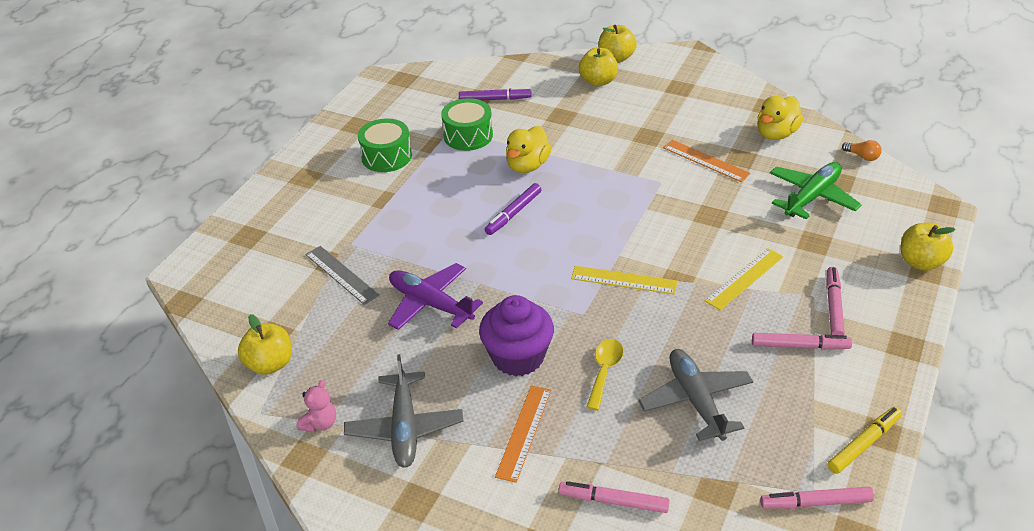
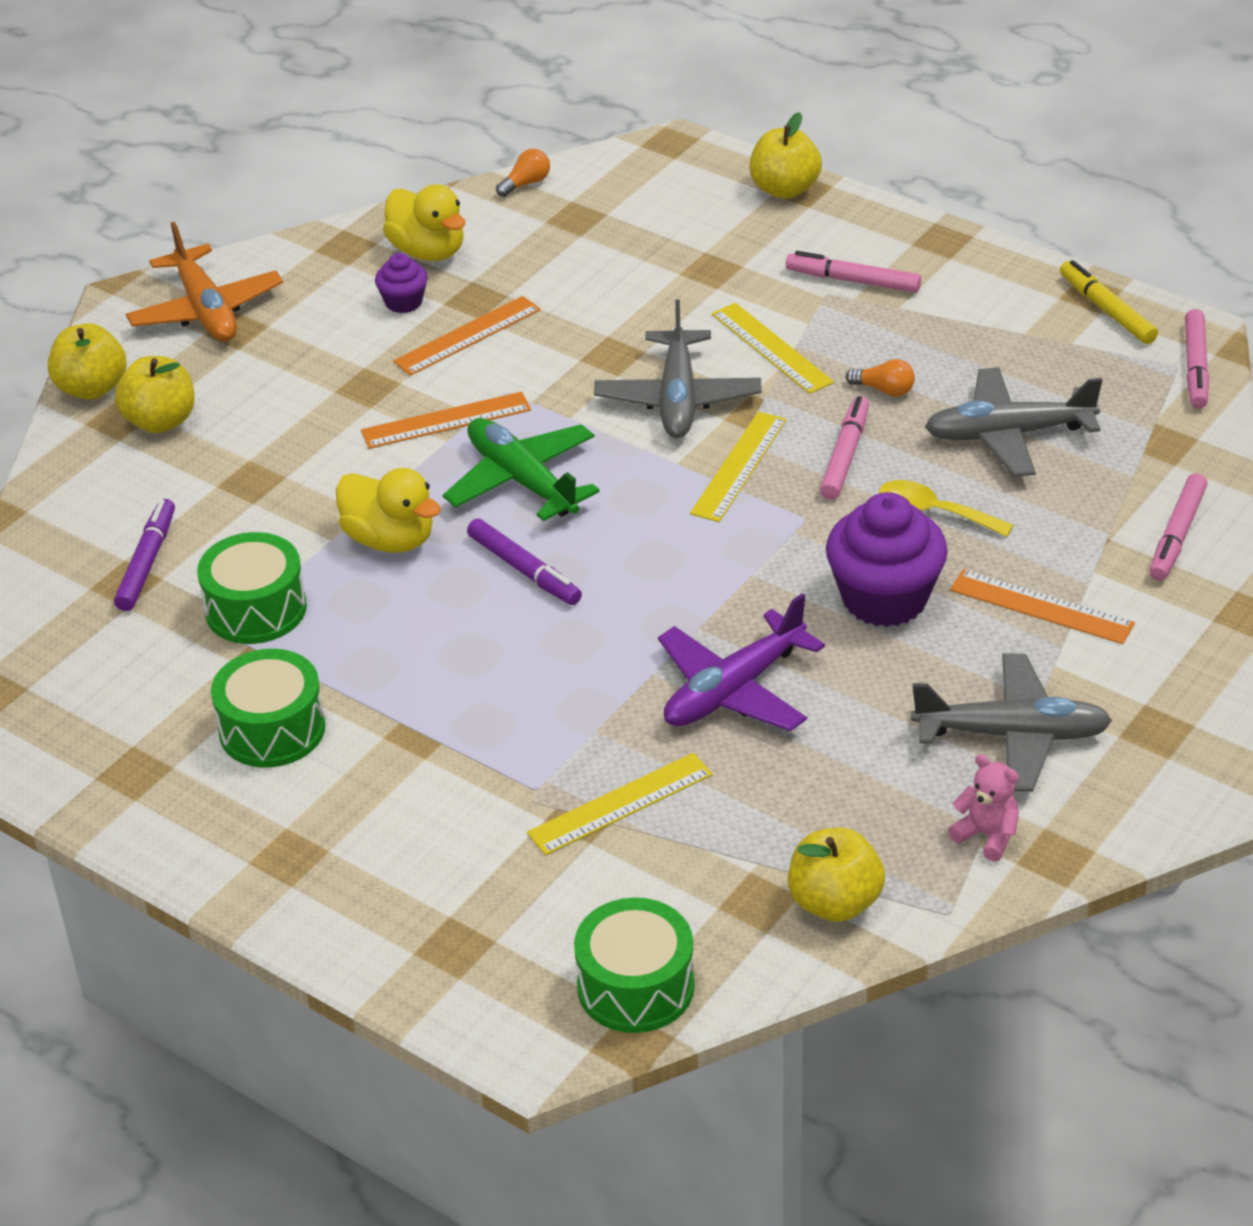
camera: 80 degrees left, 0 degrees up
(217, 298) = (635, 986): none -> green drum
(341, 275) = (620, 804): grey ruler -> yellow ruler
(628, 166) = (446, 421): none -> orange ruler
(679, 247) = (678, 399): none -> grey plane
(691, 76) = (206, 310): none -> orange plane
(721, 334) = (884, 390): none -> orange light bulb
(726, 134) = (403, 302): none -> purple cupcake
(800, 346) = (923, 325): pink marker -> pink marker (845, 455)
(812, 197) = (606, 250): green plane -> green plane (522, 481)

